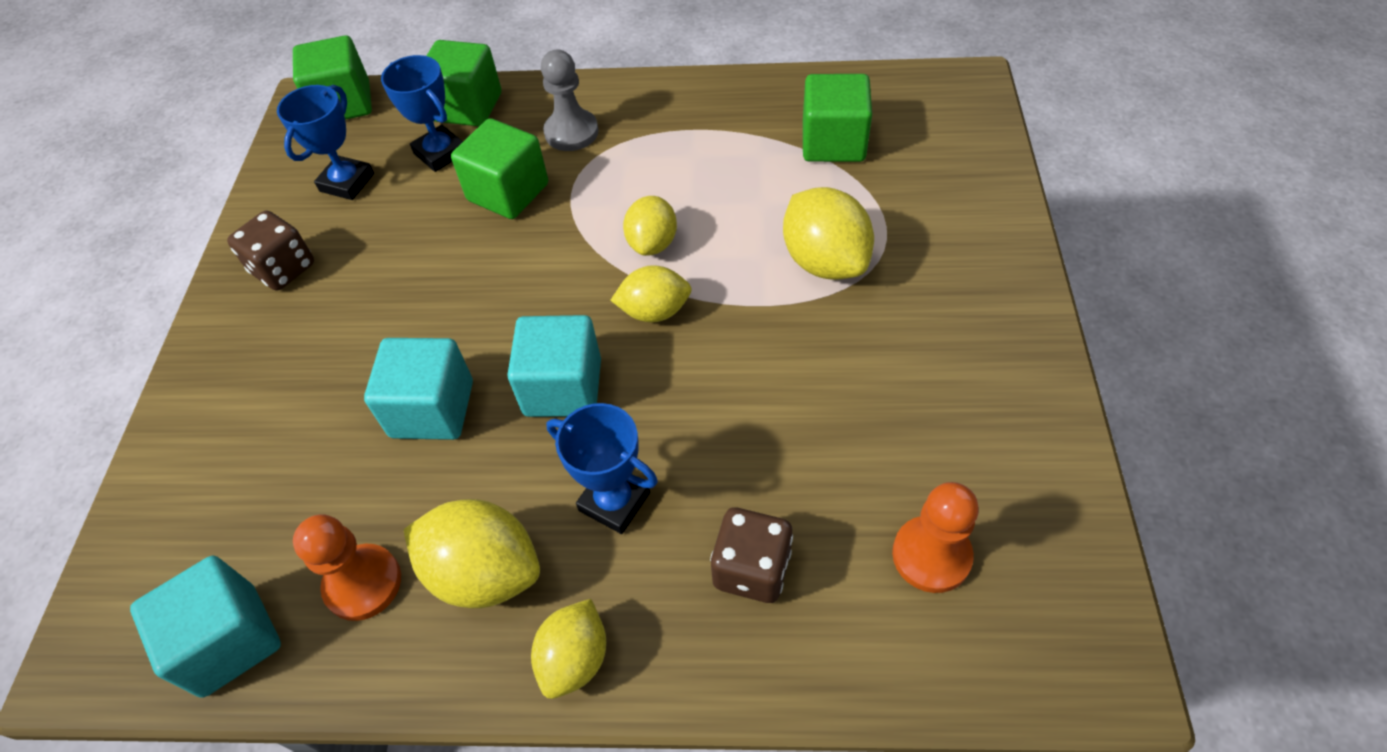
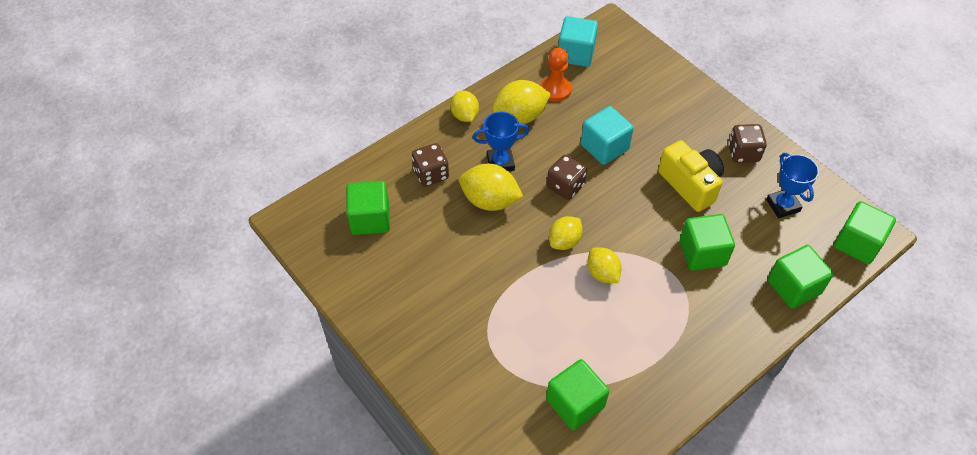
camera: 135 degrees right, 0 degrees up
(404, 274) = (690, 184): none -> yellow camera
(440, 153) = (765, 251): blue trophy -> none
(563, 387) = (565, 186): turquoise cube -> brown dice
(571, 132) = (719, 310): grey pawn -> none
(824, 261) = (513, 319): yellow lemon -> yellow lemon (490, 201)
(931, 555) = (370, 219): orange pawn -> green cube

